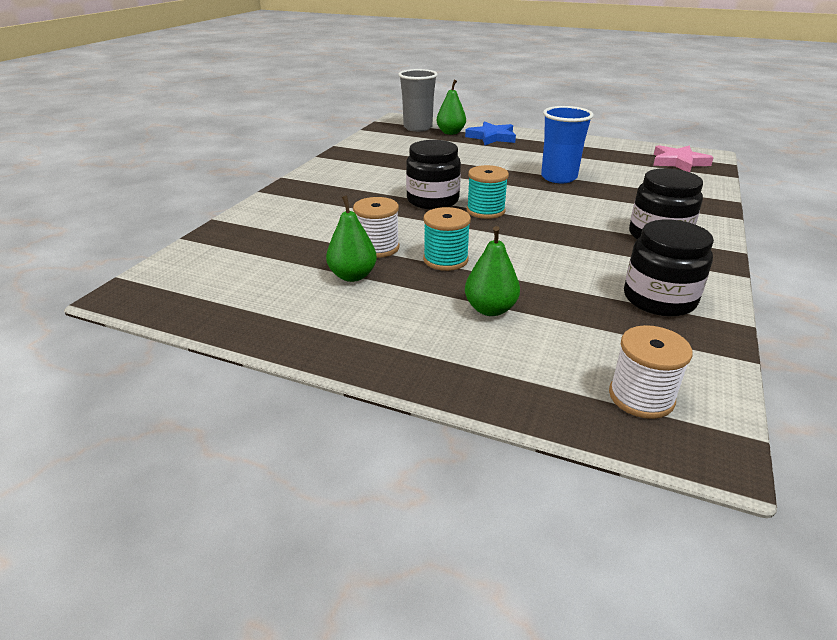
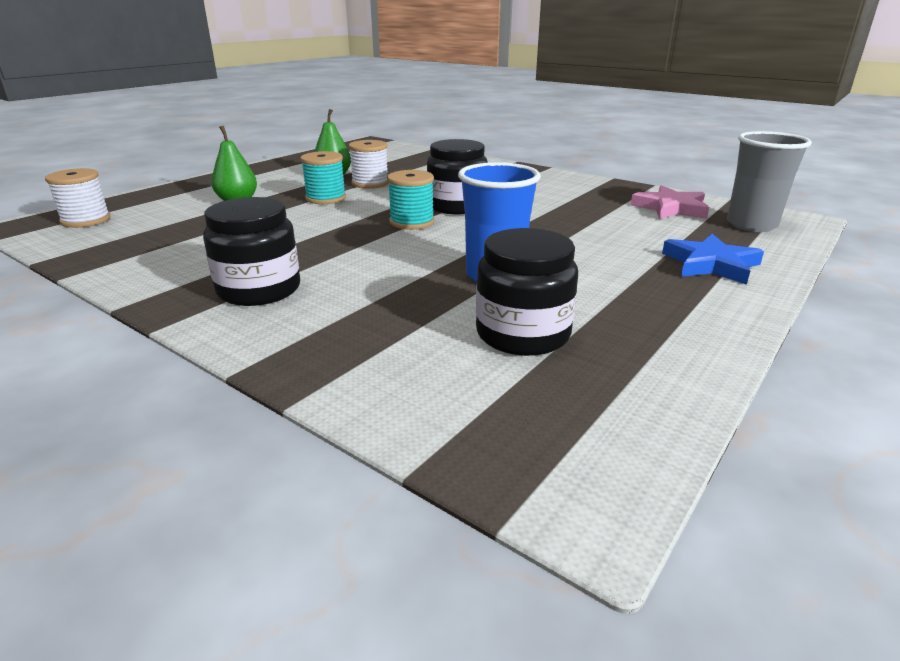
camera: 105 degrees right, 5 degrees down
(450, 133) = (730, 241): green pear -> none
(659, 299) = (157, 253): black jar -> black jar (523, 334)
(678, 162) = (537, 421): pink star -> pink star (671, 208)

